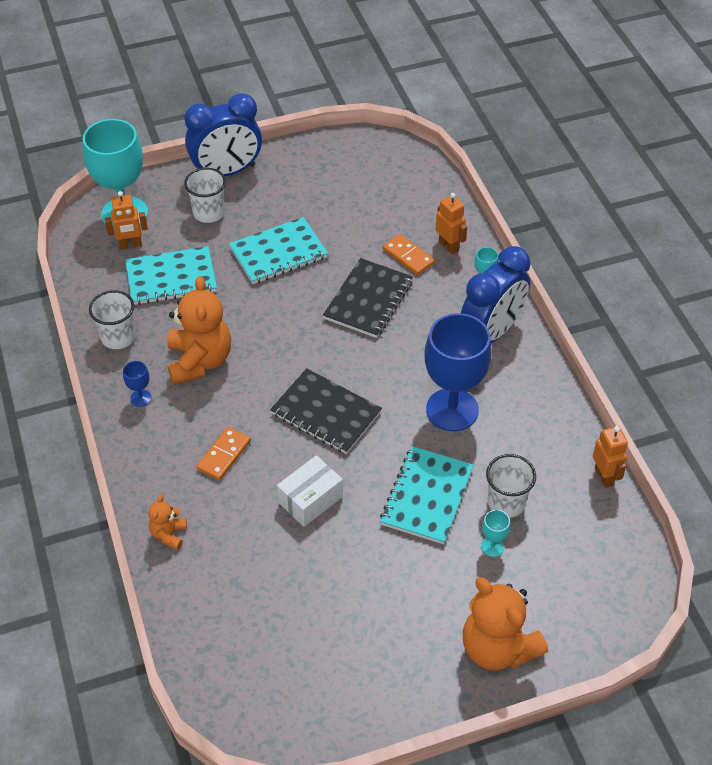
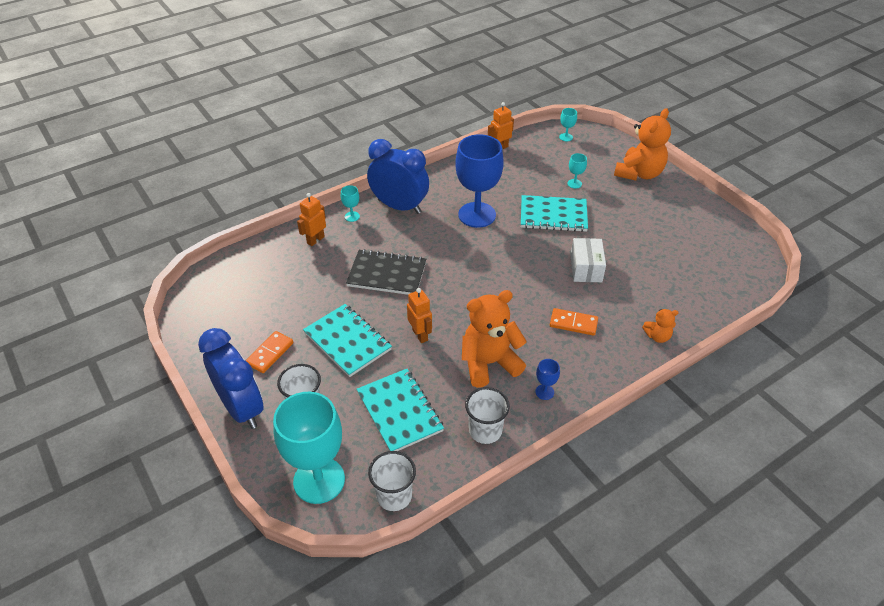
camera: 105 degrees left, 5 degrees down
(130, 245) = (364, 460): orange robot -> orange robot (420, 335)
(310, 499) = (586, 268): white box -> white box turned 60 degrees clockwise
(326, 413) = (508, 276): black notebook -> none
(408, 256) = (332, 260): orange domino -> orange domino (270, 353)
(506, 502) = (539, 182): white cup -> white cup (394, 496)
(618, 576) = (566, 137): none -> turquoise goblet

